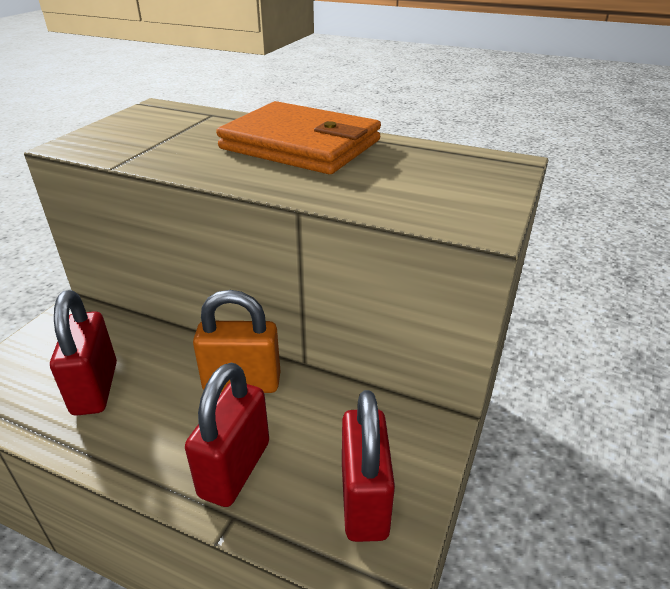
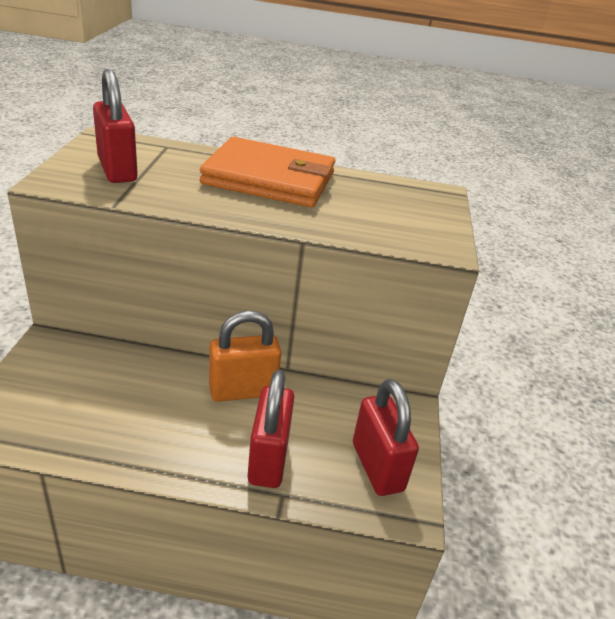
camera: 20 degrees left, 0 degrees up
(95, 388) = (111, 410): red padlock -> red padlock (117, 170)

